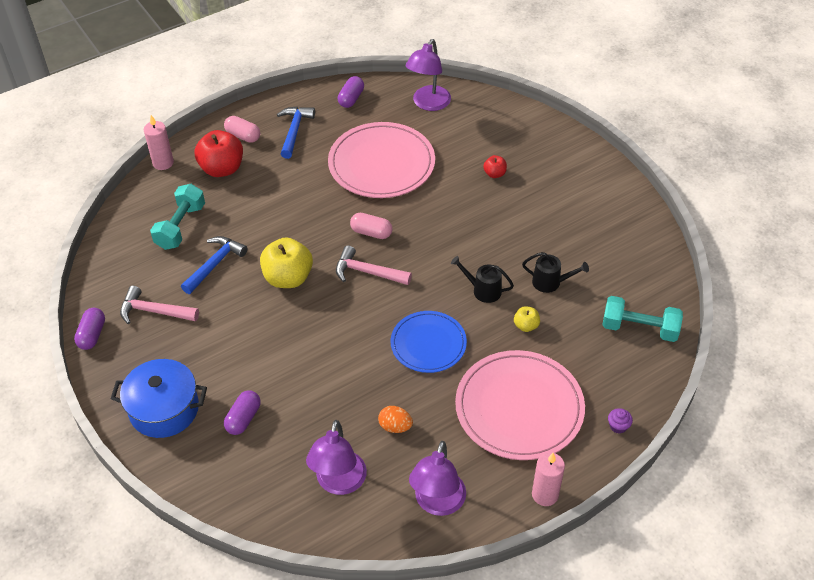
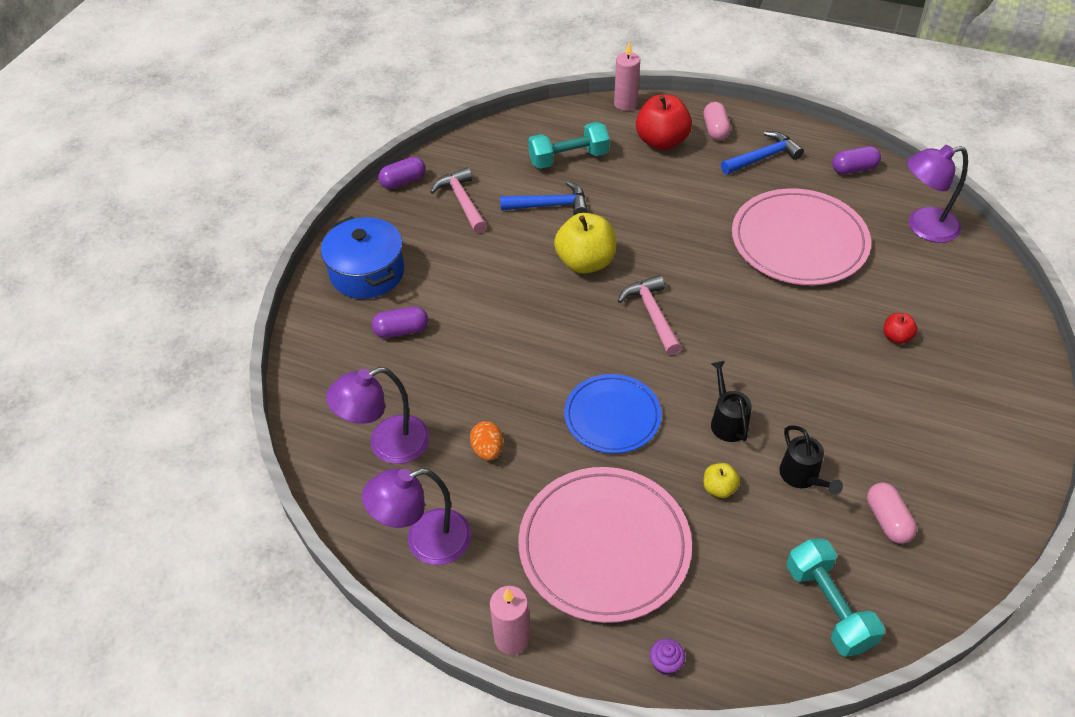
camera: 55 degrees right, 0 degrees up
(371, 232) = (704, 287): pink capsule -> pink capsule (887, 520)

